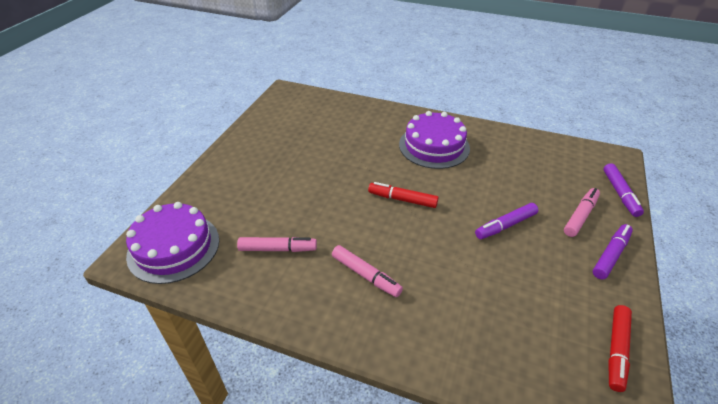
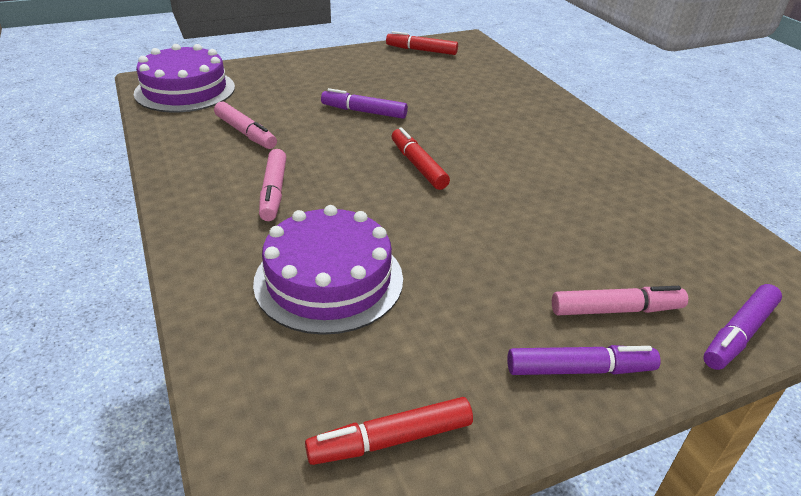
camera: 45 degrees right, 5 degrees down
(274, 115) = (421, 50): none -> red marker
(434, 146) = (543, 147): purple cake -> purple cake (329, 280)
(505, 225) = (490, 252): purple marker -> purple marker (364, 112)

